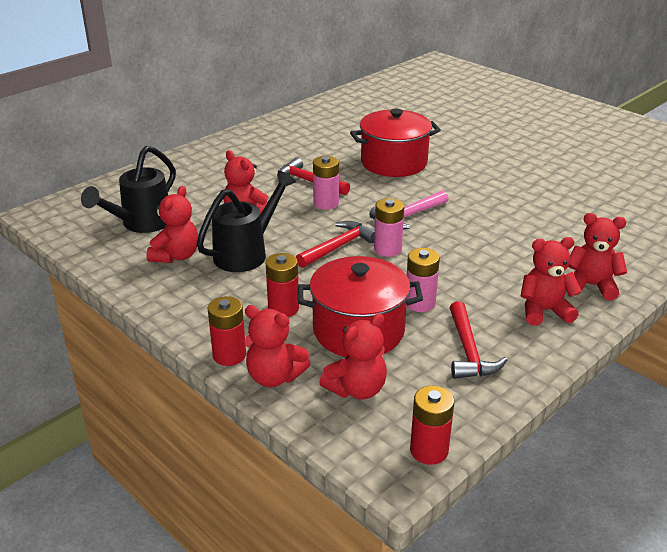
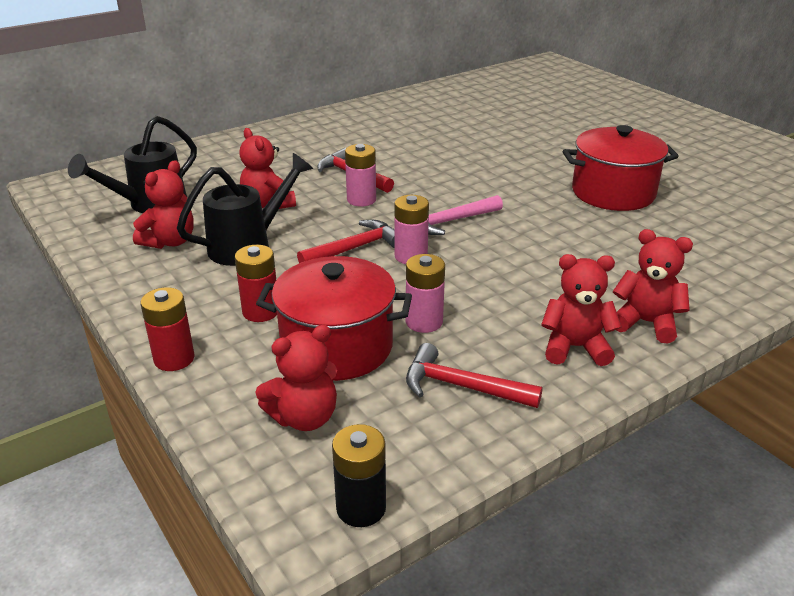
camera: 10 degrees right, 0 degrees up
(274, 377) = (213, 390): red teddy bear -> none
(393, 163) = (457, 162): red pot -> red pot (613, 193)
(429, 450) = (361, 508): red battery -> black battery
(469, 351) = (461, 386): red hammer -> red hammer turned 105 degrees clockwise

